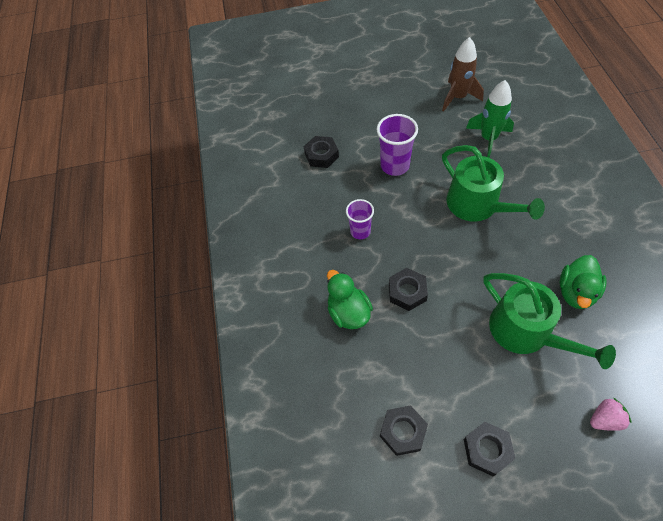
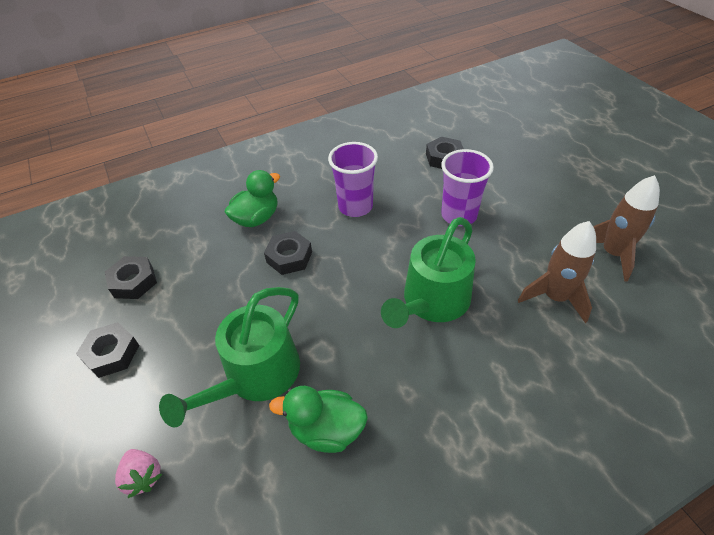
camera: 70 degrees right, 10 degrees down
(360, 231) = (355, 207): purple cup -> purple cup, size x1.53
(488, 139) = (554, 297): green rocket -> brown rocket

